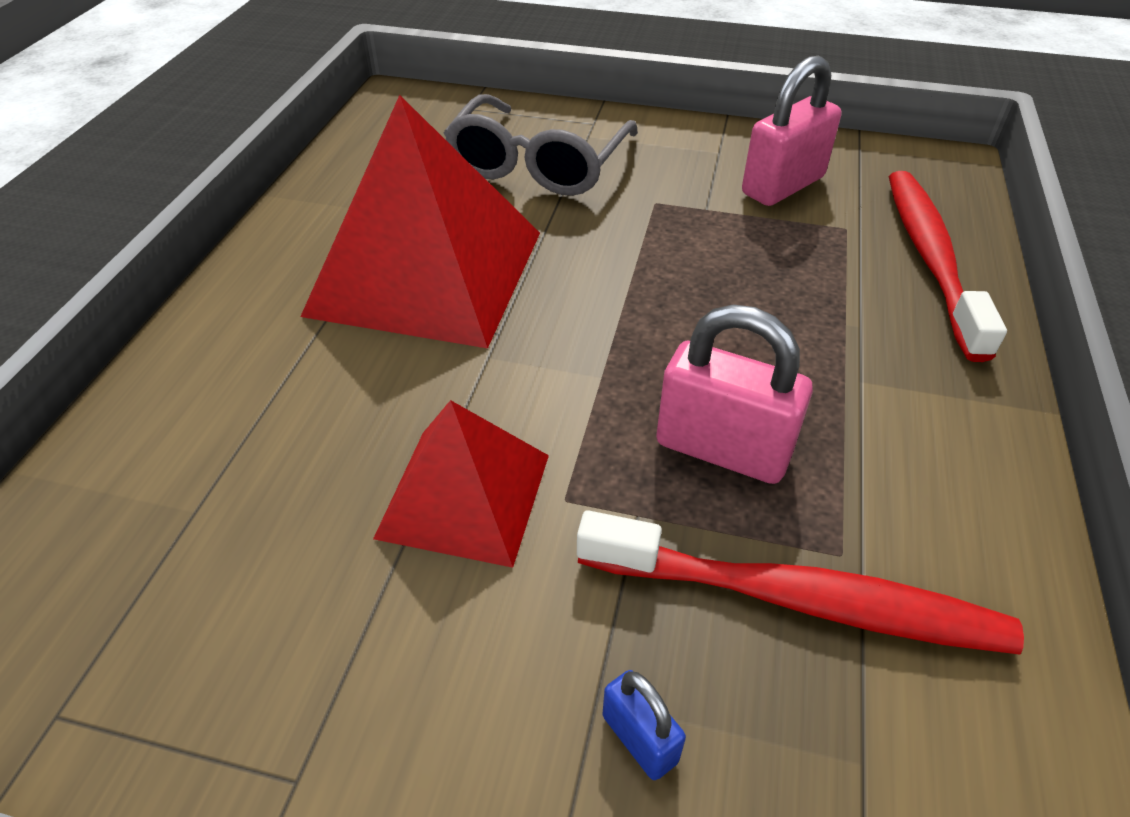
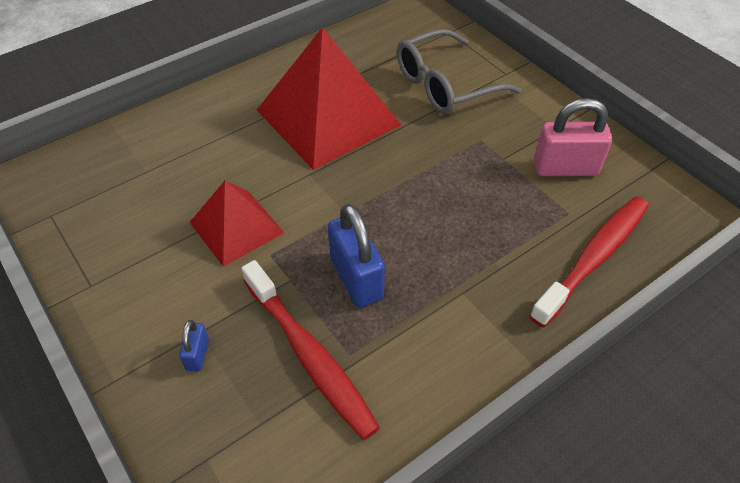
camera: 40 degrees right, 5 degrees up
(722, 449) = (356, 278): pink padlock -> blue padlock

